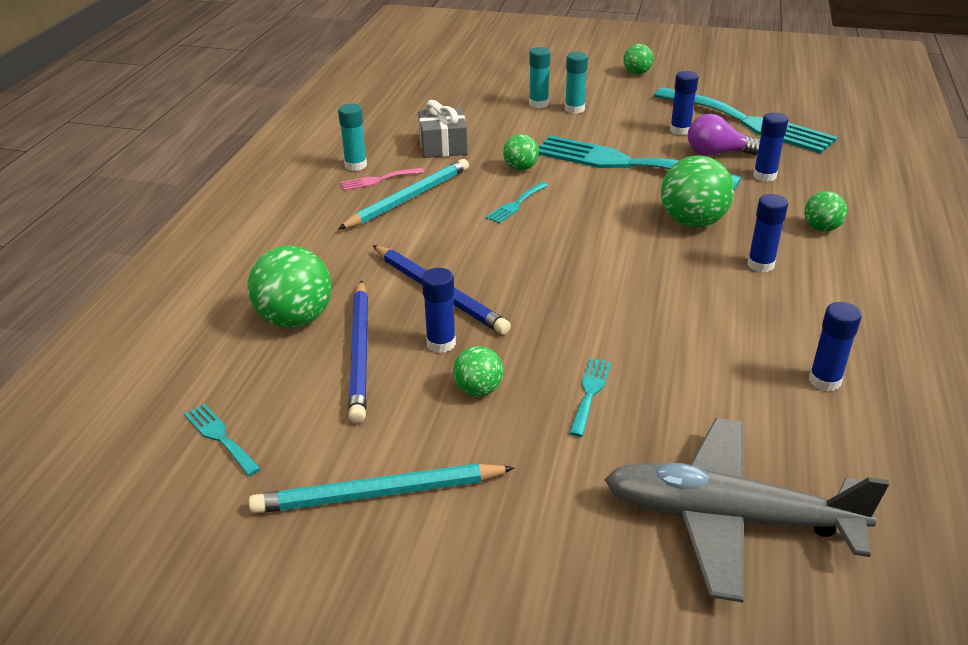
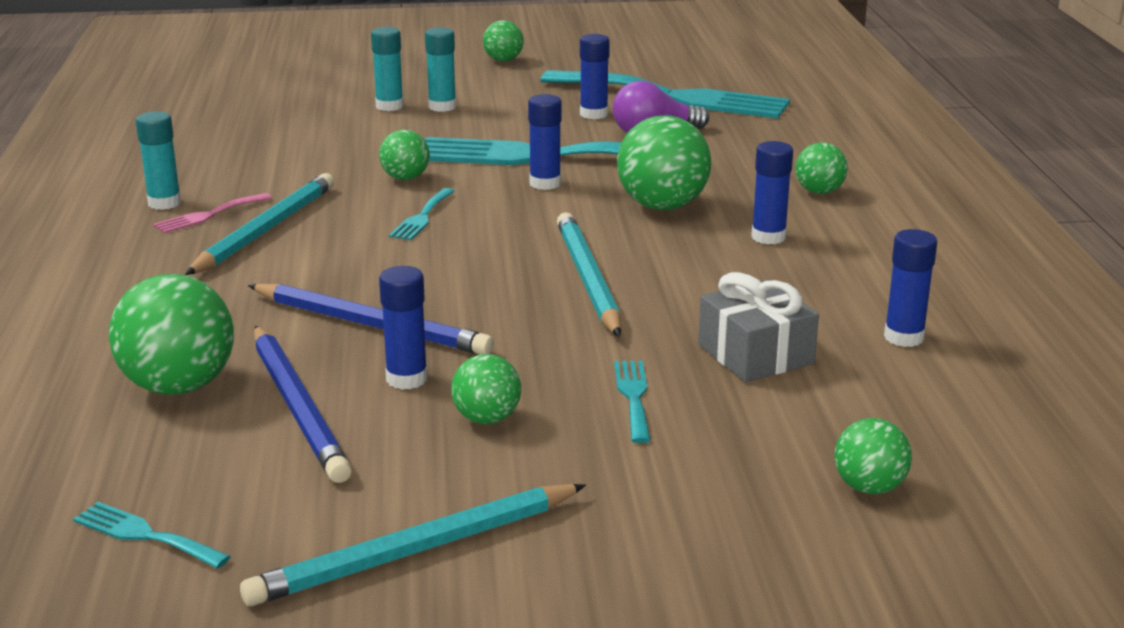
camera: 20 degrees left, 10 degrees down
(443, 146) = (281, 166): grey gift -> grey gift (755, 354)
(607, 279) = (588, 279): none -> turquoise pencil
(729, 519) = (869, 487): grey plane -> green ball
(764, 176) = (724, 149): blue glue stick -> blue glue stick (545, 183)

